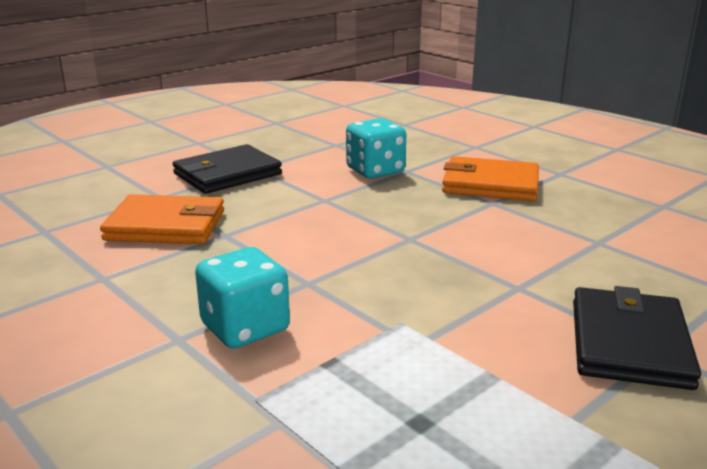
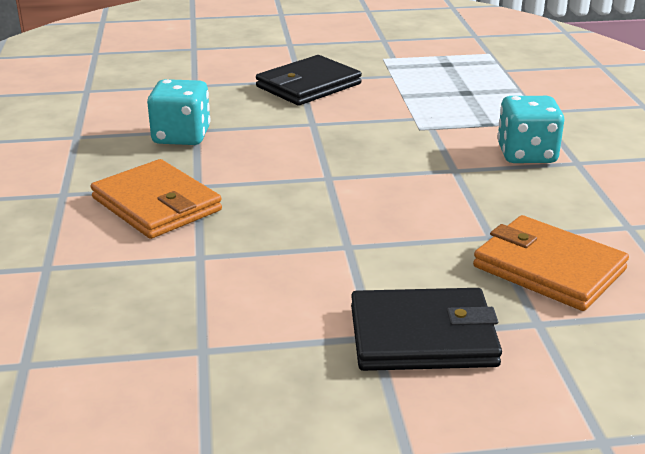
camera: 145 degrees left, 5 degrees up
(375, 171) = (234, 269): turquoise dice -> turquoise dice (181, 136)

